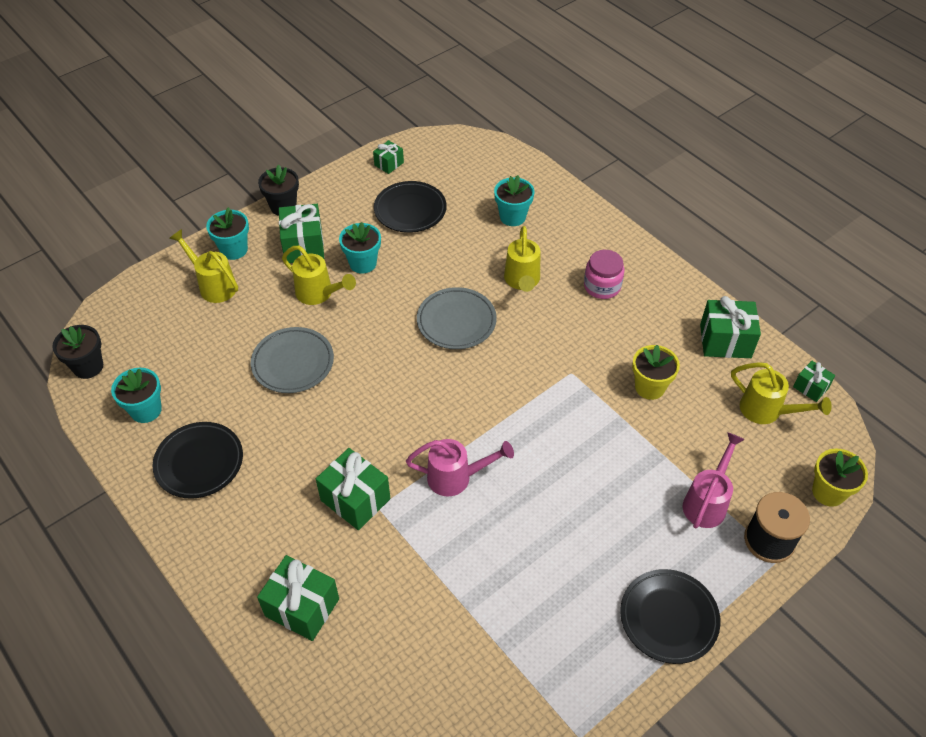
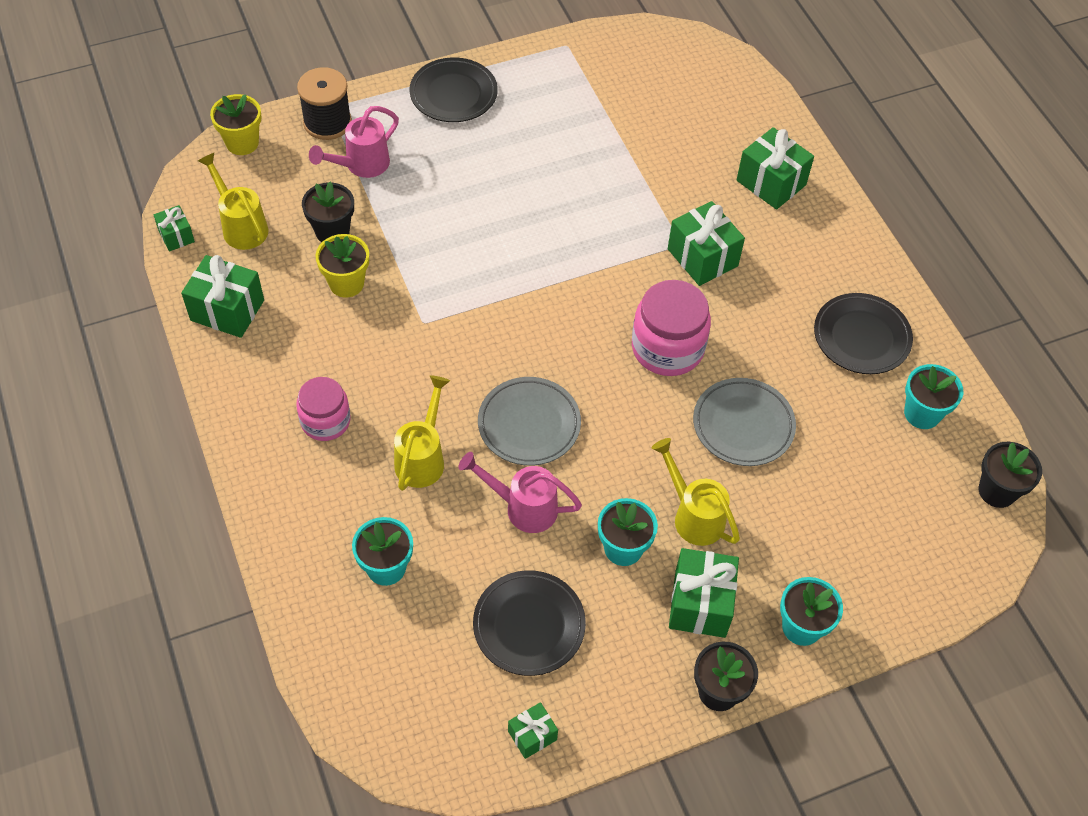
camera: 165 degrees left, 5 degrees up
(213, 285) = (834, 572): yellow watering can -> none
(367, 407) = (667, 348): none -> pink jar
(457, 478) = (594, 250): pink watering can -> pink watering can (522, 507)
(690, 428) = (332, 232): none -> black flower pot

